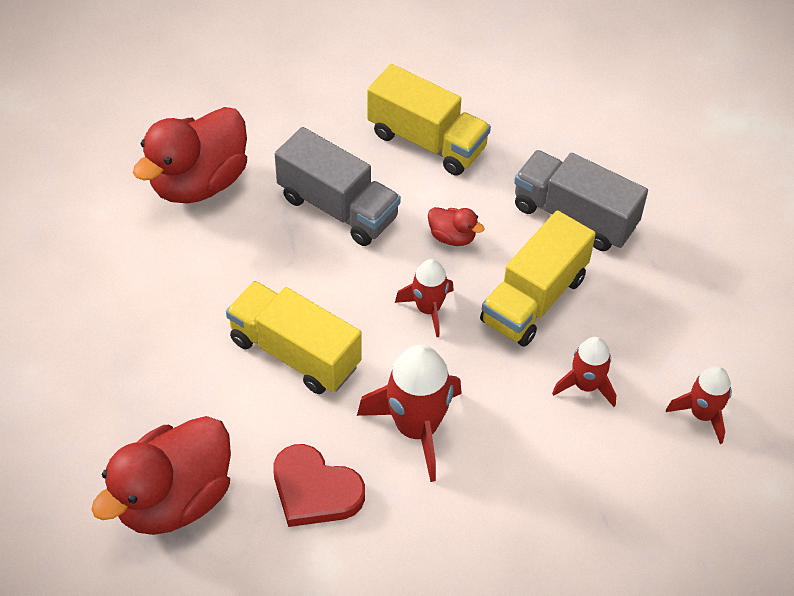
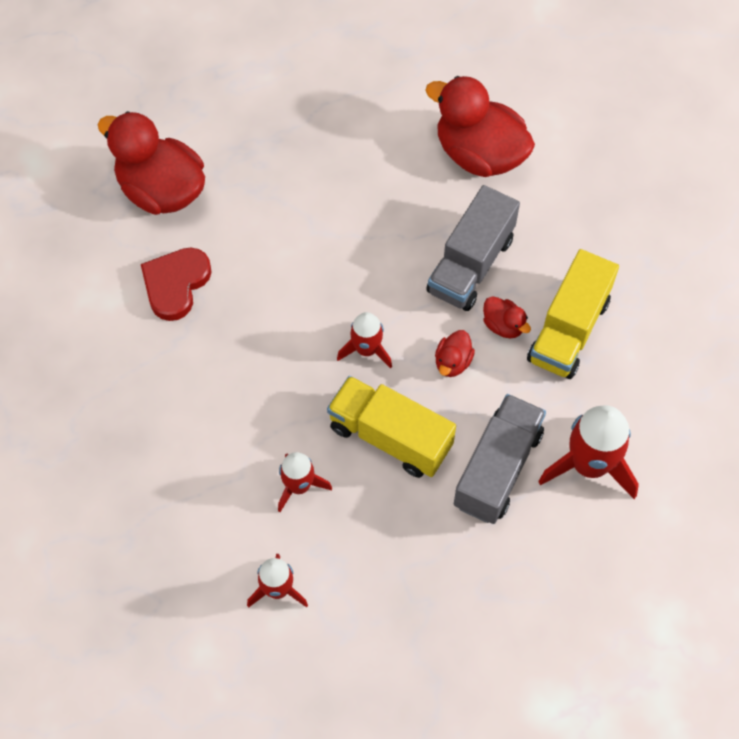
camera: 85 degrees right, 10 degrees up
(295, 353) = (306, 252): yellow truck -> none
(414, 190) = (503, 325): none -> red duck
(417, 428) = (241, 352): red rocket -> red rocket (589, 465)

